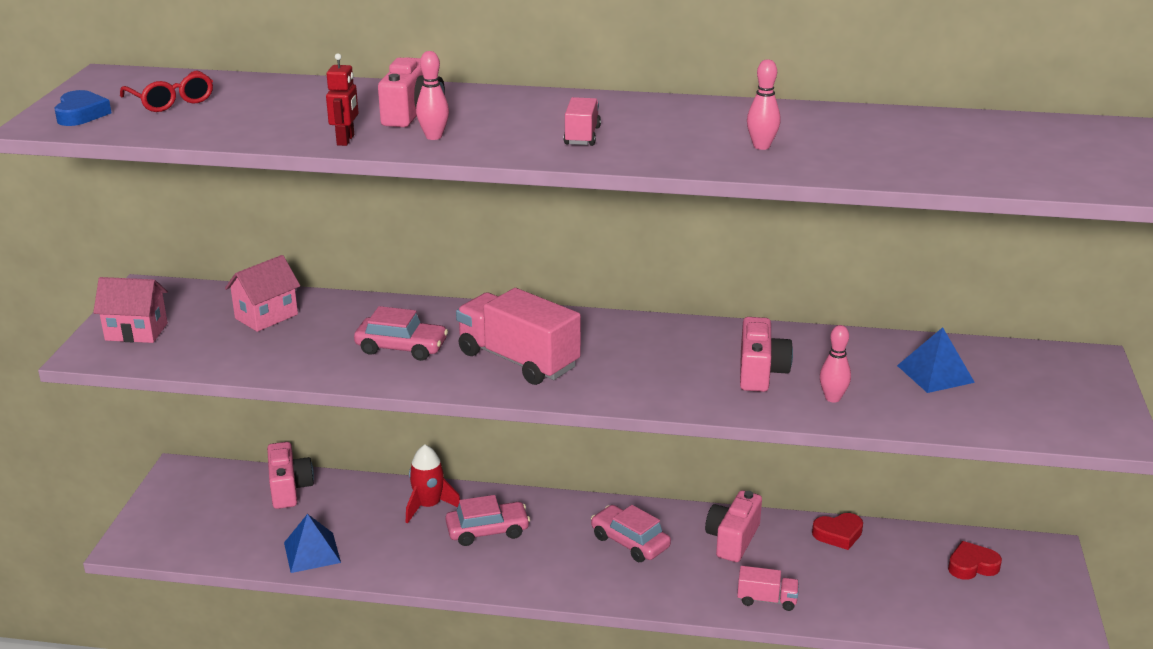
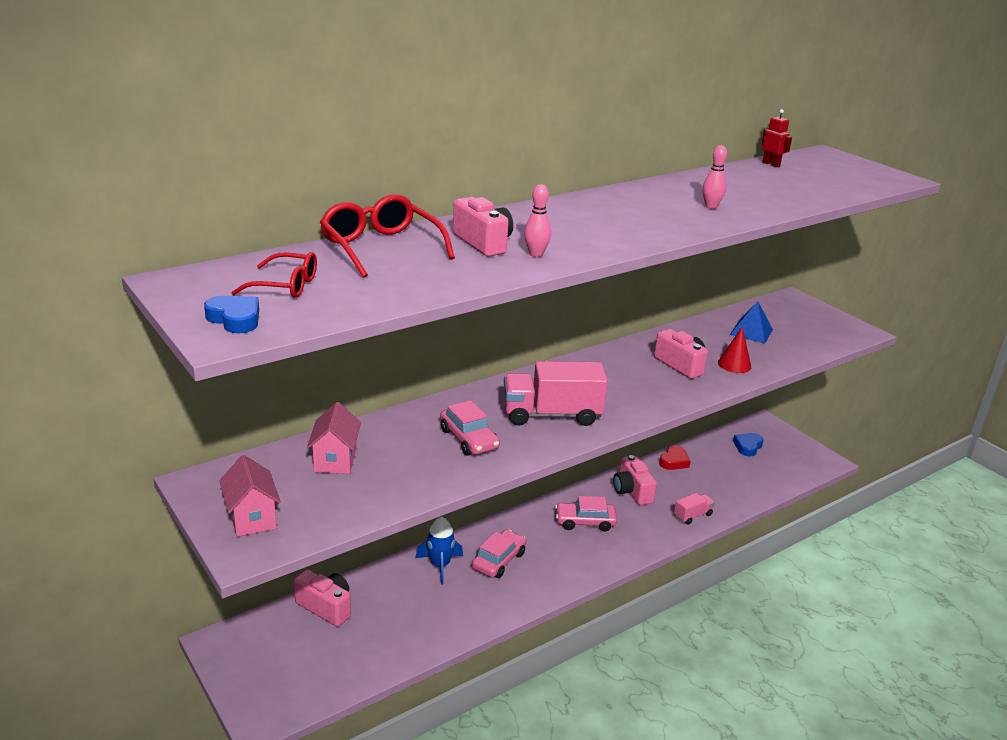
camera: 45 degrees left, 0 degrees up
(136, 332) = (252, 518): pink house -> pink house turned 75 degrees counterclockwise
(312, 552) = (409, 640): blue pyramid -> none
(315, 93) = (381, 248): none -> red glasses
(346, 140) = (489, 274): red robot -> red robot (771, 164)
(401, 347) = (469, 439): pink car -> pink car turned 90 degrees clockwise
(428, 506) = (440, 565): red rocket -> blue rocket
(582, 136) = (614, 228): pink truck -> none
(832, 398) = (734, 364): pink bowling pin -> red cone
(972, 566) = (748, 447): red heart -> blue heart

